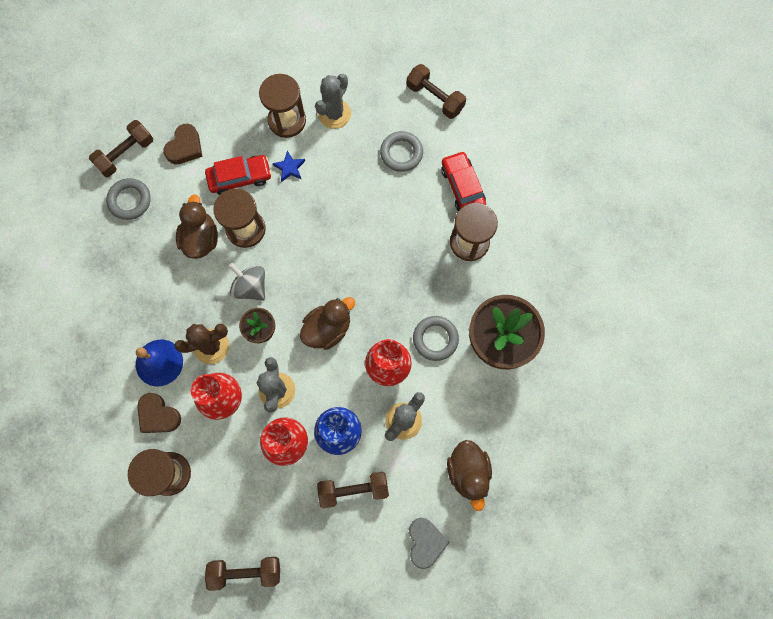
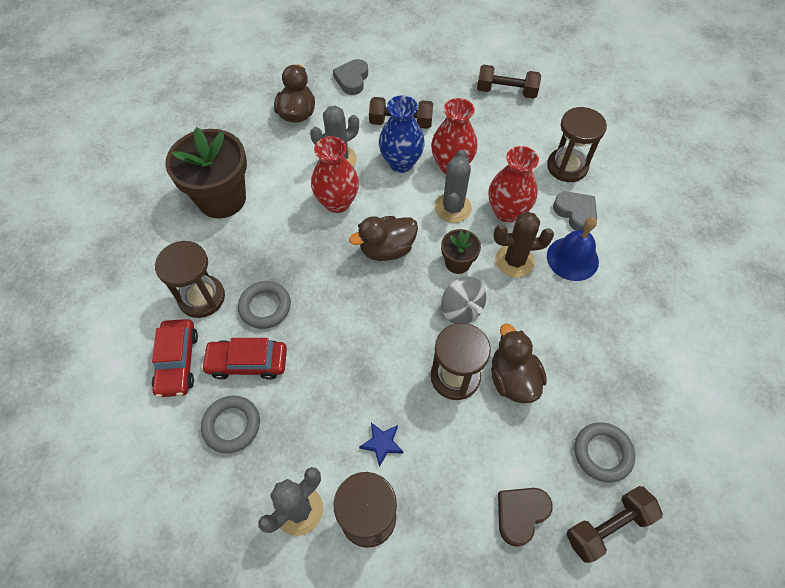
camera: 165 degrees left, 15 degrees down
(158, 415) = (575, 213): brown heart -> grey heart
(201, 239) = (512, 379): brown duck -> brown duck turned 150 degrees clockwise
(240, 178) = (451, 447): red car -> red car (247, 362)
(435, 98) = (152, 496): brown dumbbell -> none
(435, 339) = (281, 216): grey ring -> grey ring (265, 307)

